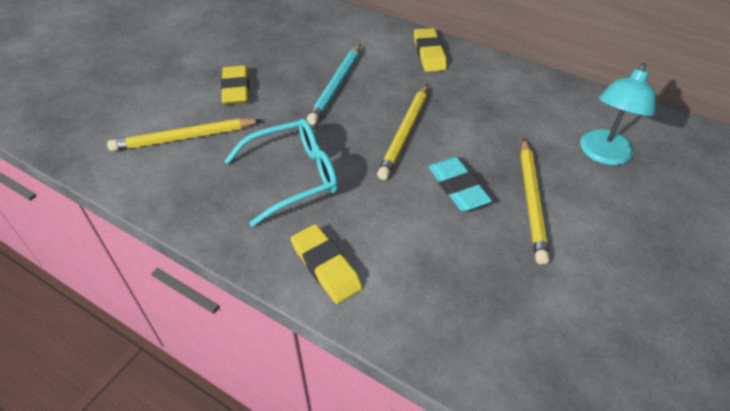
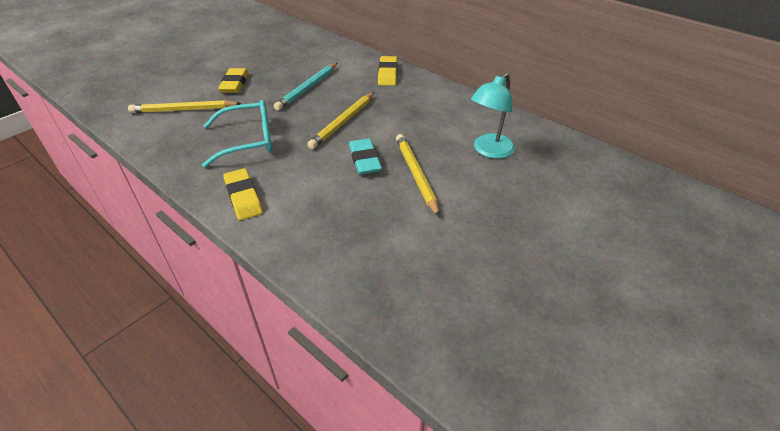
camera: 10 degrees right, 5 degrees down
(531, 201) = (416, 174): yellow pencil -> yellow pencil turned 150 degrees clockwise

